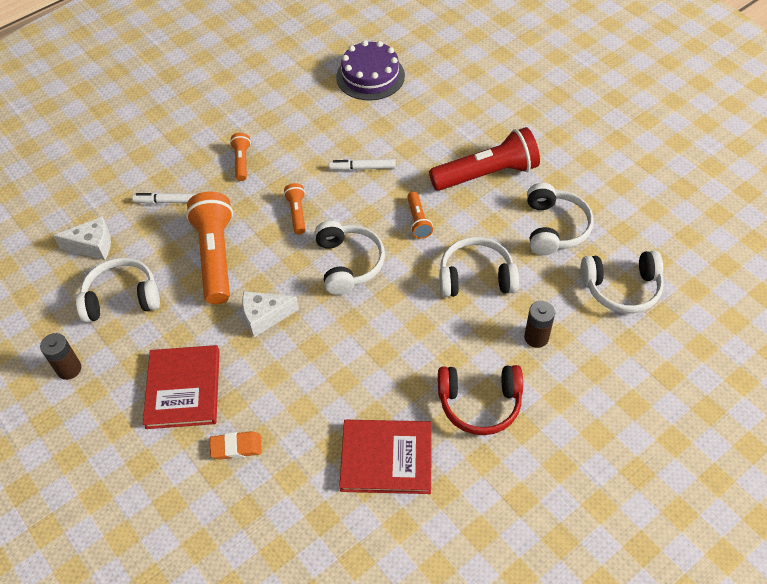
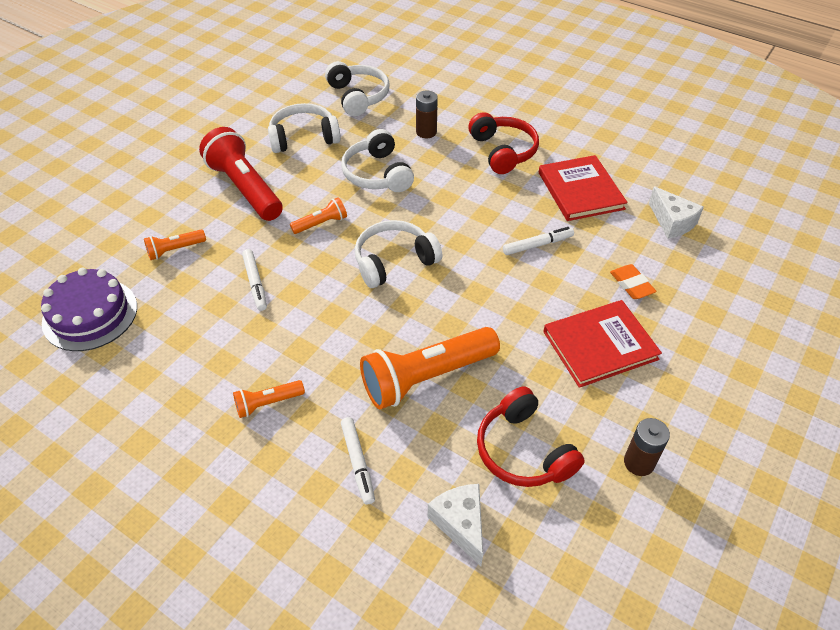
camera: 110 degrees left, 5 degrees down
(122, 298) = (523, 451): white headphones -> red headphones
(265, 317) = (486, 307): white cheese -> white cheese (672, 222)
(297, 213) = (339, 321): orange flashlight -> orange flashlight (175, 250)
(322, 384) = (537, 245): none -> white marker

